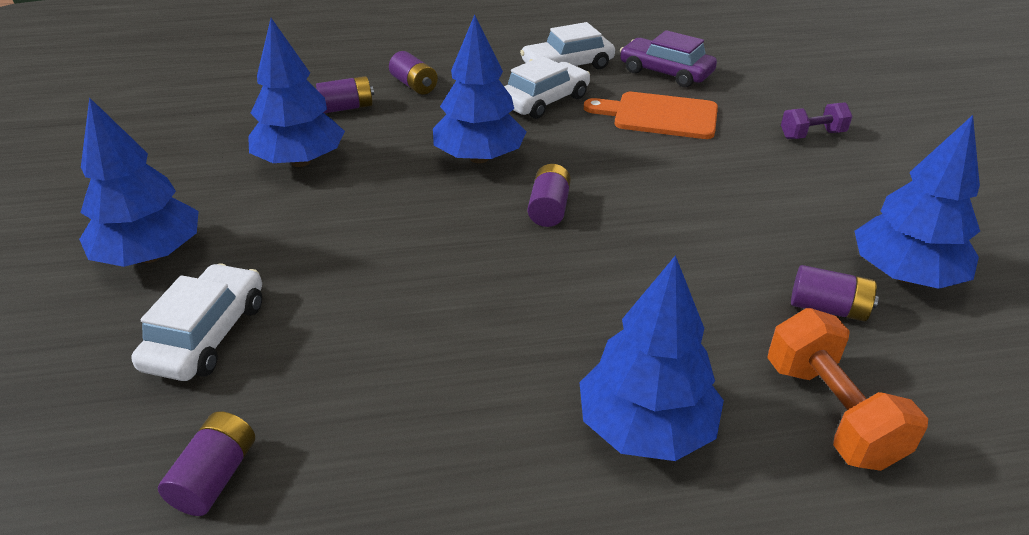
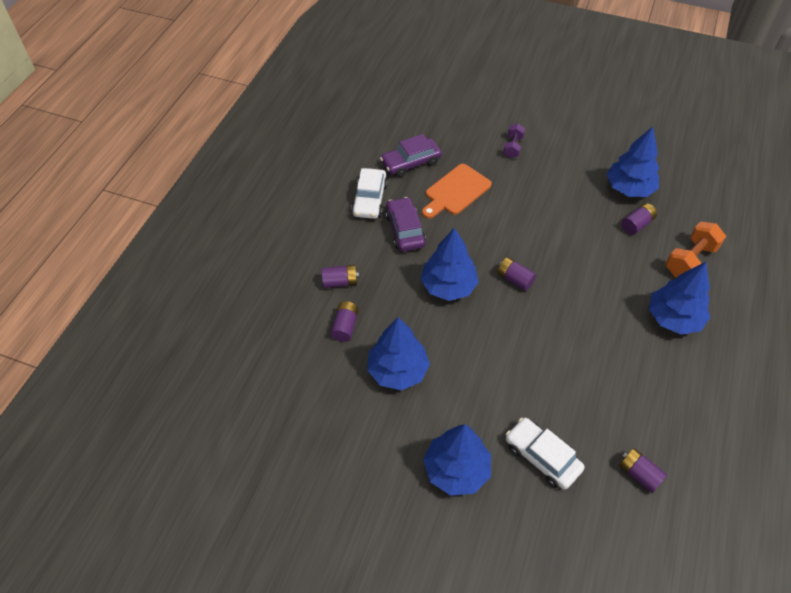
camera: 60 degrees left, 15 degrees up
(544, 101) = (405, 230): white car -> purple car
(830, 412) = (690, 260): orange dumbbell -> orange dumbbell turned 60 degrees counterclockwise

